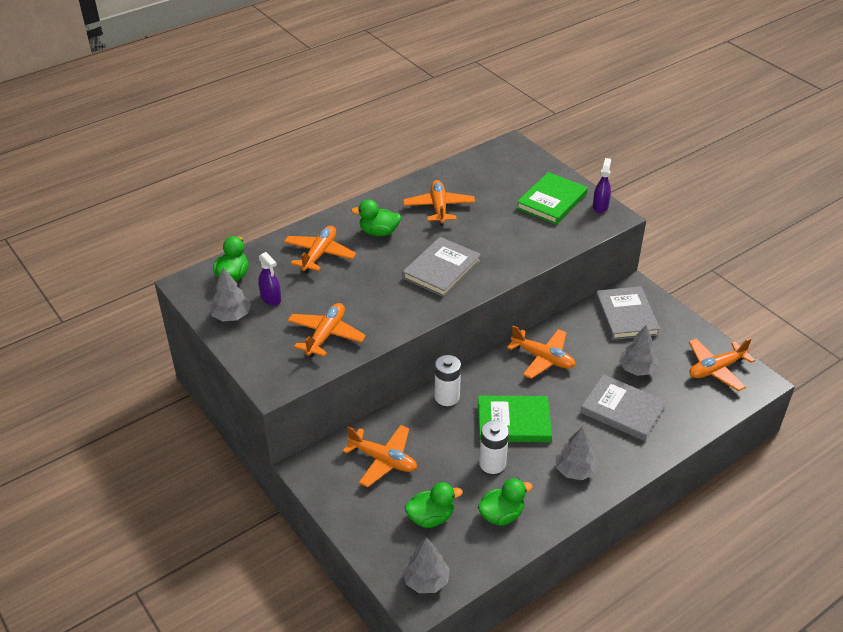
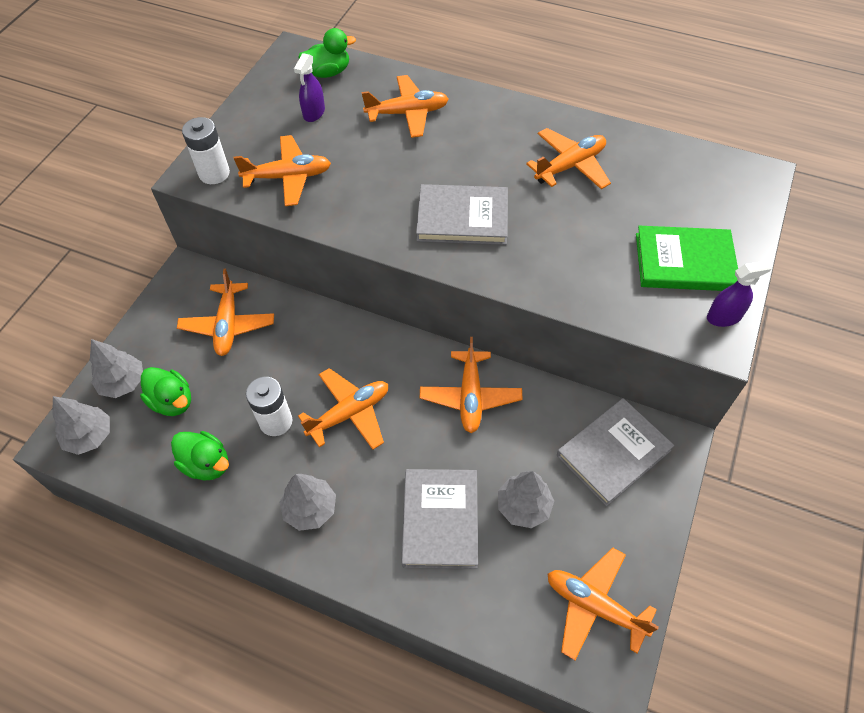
camera: 60 degrees right, 15 degrees up
(231, 316) = (270, 100): grey tree -> grey tree (123, 382)
(379, 232) = (482, 139): green duck -> none
(447, 397) = (348, 335): white battery -> white battery (214, 173)
(513, 422) = (349, 413): green book -> orange plane

